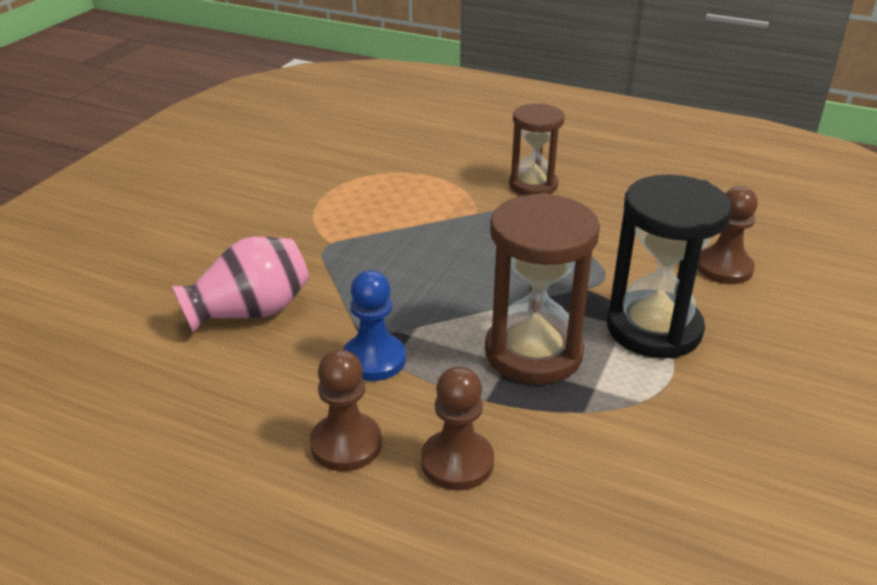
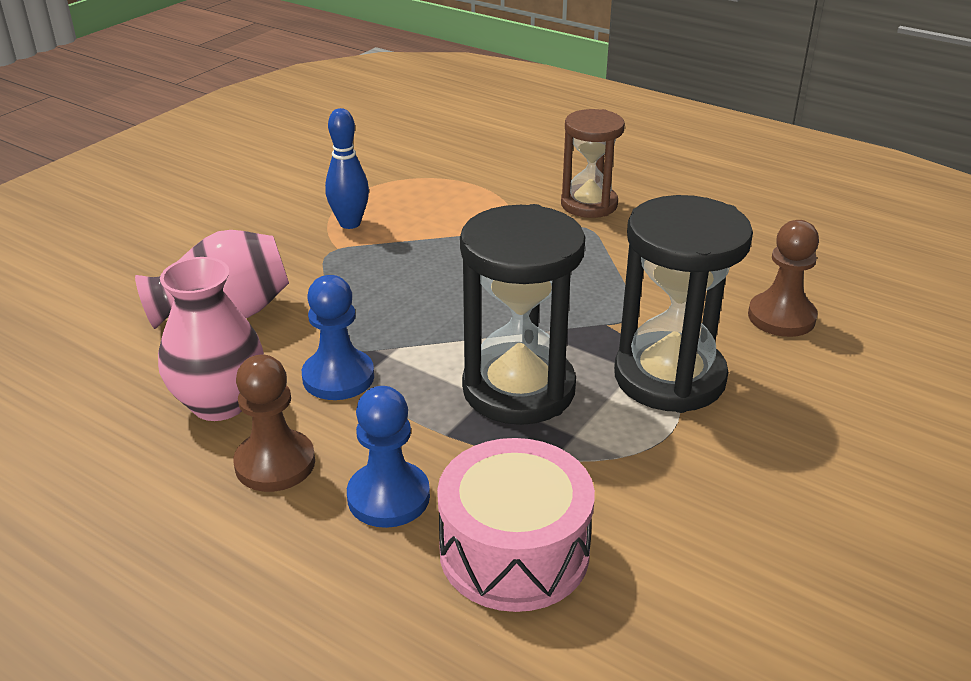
camera: 10 degrees right, 0 degrees up
(276, 395) = (220, 403): none -> pink vase
(333, 219) = (350, 223): none -> blue bowling pin
(457, 462) = (388, 497): brown pawn -> blue pawn
(533, 353) = (518, 389): brown hourglass -> black hourglass
(581, 497) = (514, 551): none -> pink drum

